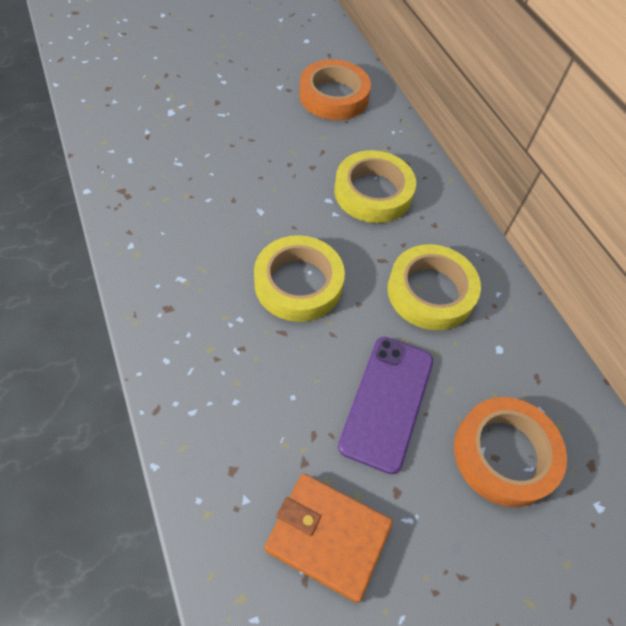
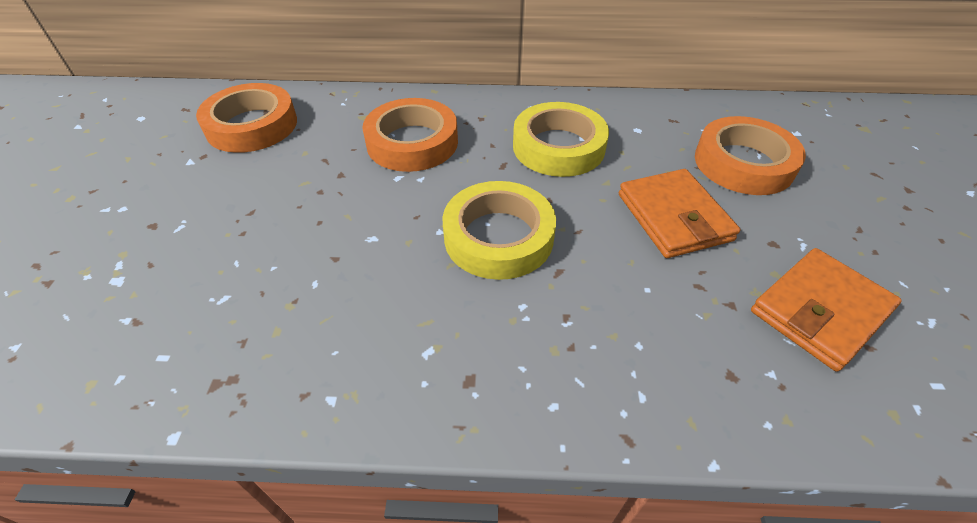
camera: 60 degrees left, 10 degrees down
(373, 192) = (412, 142): yellow tape -> orange tape
(387, 402) = (674, 217): purple phone -> orange wallet

